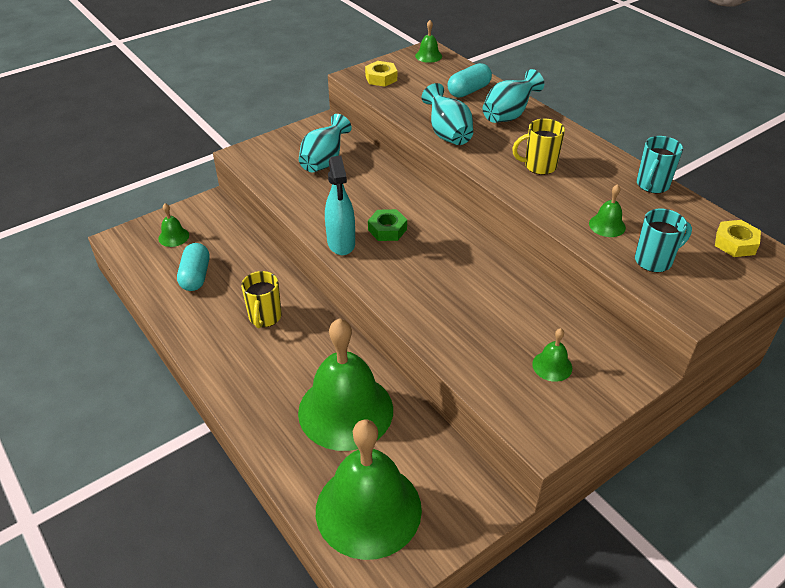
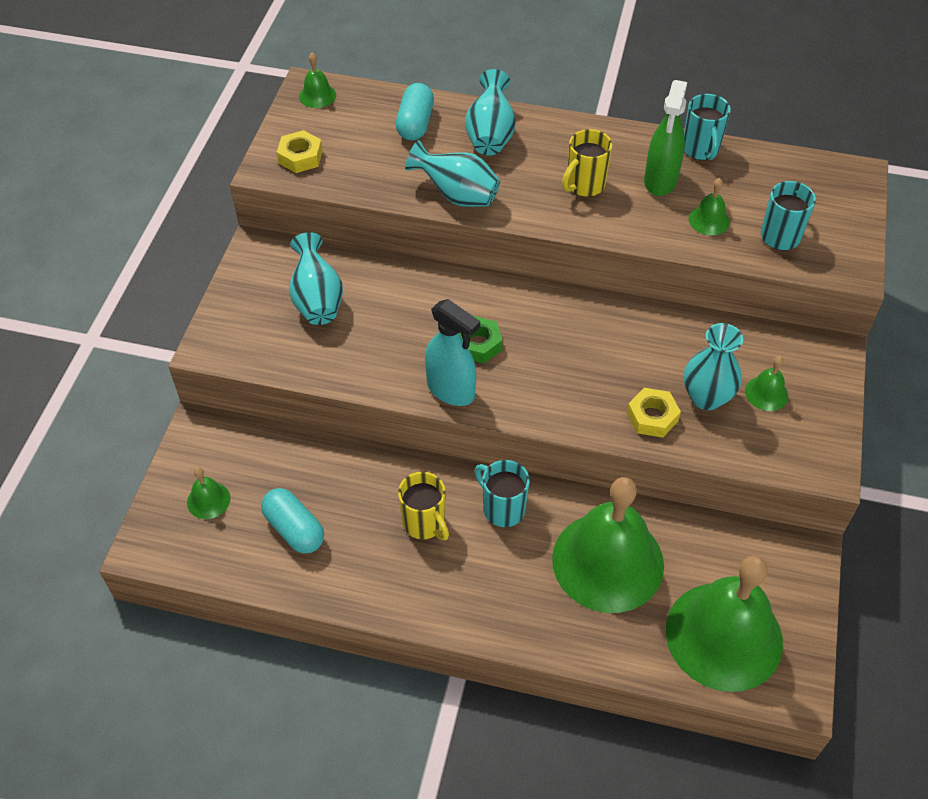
camera: 40 degrees left, 10 degrees up
(318, 339) = (502, 508): none -> turquoise mug
(503, 342) = (706, 397): none -> turquoise vase
(598, 188) = (660, 181): none -> green spray bottle
(735, 243) = (821, 176): yellow nut -> yellow nut (652, 417)

